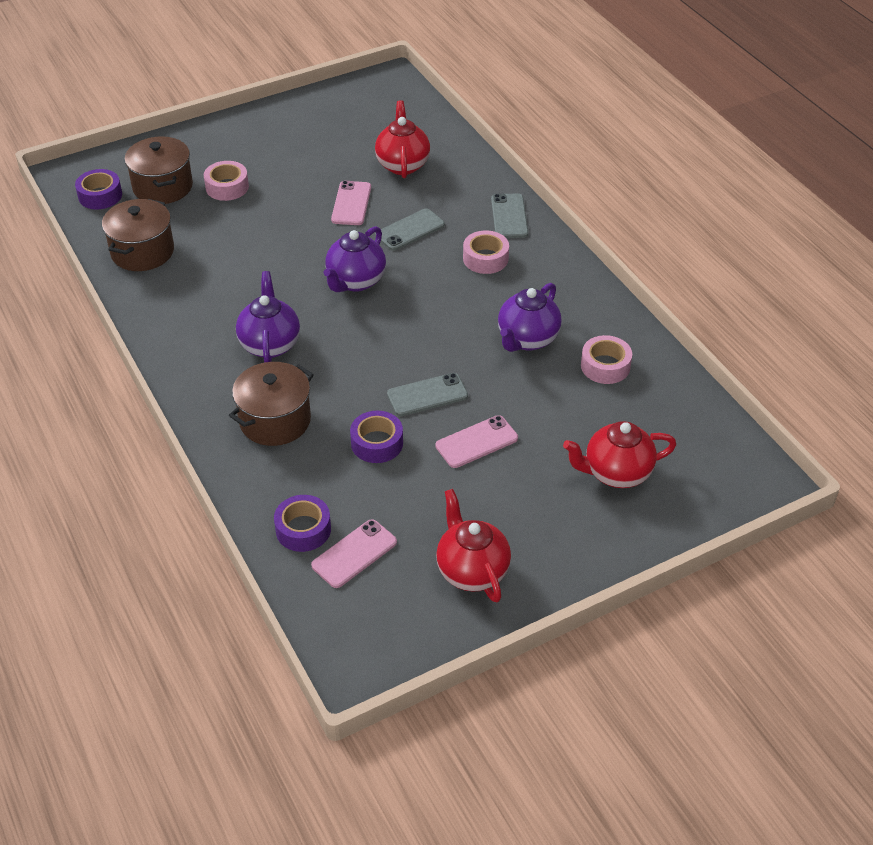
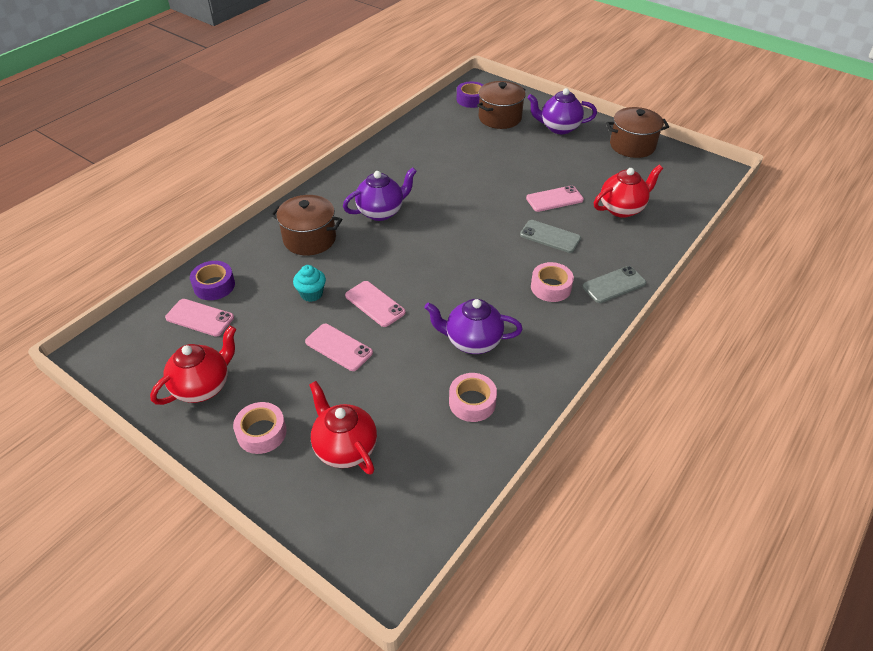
camera: 65 degrees right, 0 degrees up
(142, 252) = (432, 132): brown pot -> brown pot (632, 146)
(227, 187) = (522, 141): pink tape -> pink tape (261, 433)
(355, 281) = (472, 229): purple teapot -> purple teapot (559, 128)
(377, 443) = (311, 294): purple tape -> turquoise cupcake
(427, 395) = (375, 304): grey phone -> pink phone

